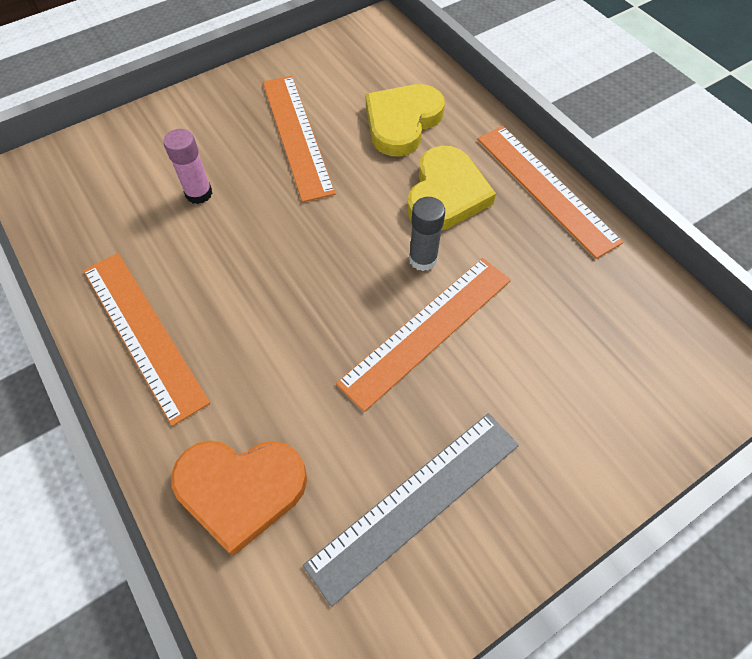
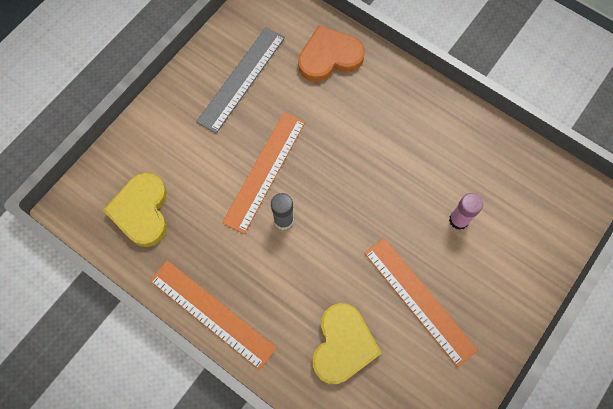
camera: 160 degrees right, 10 degrees up
(143, 333) = (428, 114): orange ruler -> none
(446, 194) = (284, 282): yellow heart -> yellow heart (142, 211)

